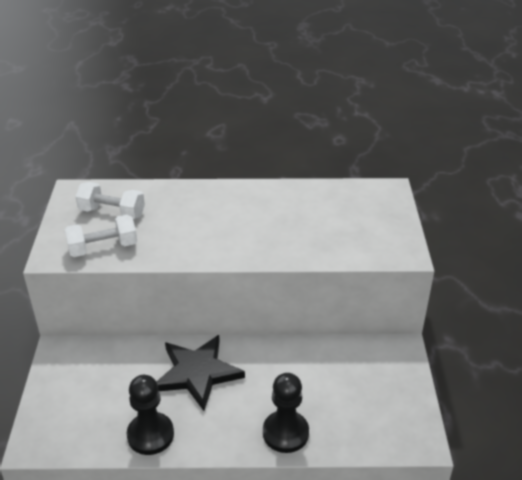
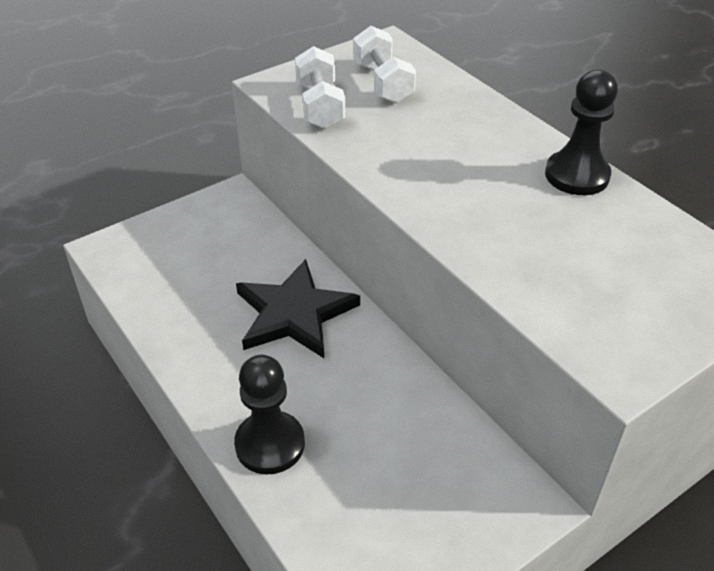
camera: 55 degrees right, 5 degrees up
(103, 248) = (320, 106): white dumbbell -> white dumbbell turned 45 degrees clockwise
(150, 435) = (177, 324): black pawn -> black pawn (577, 175)

